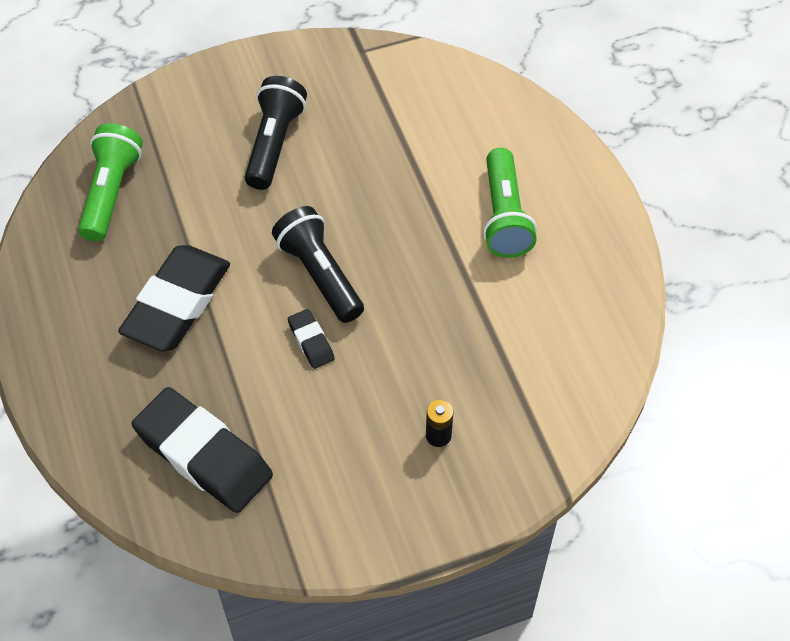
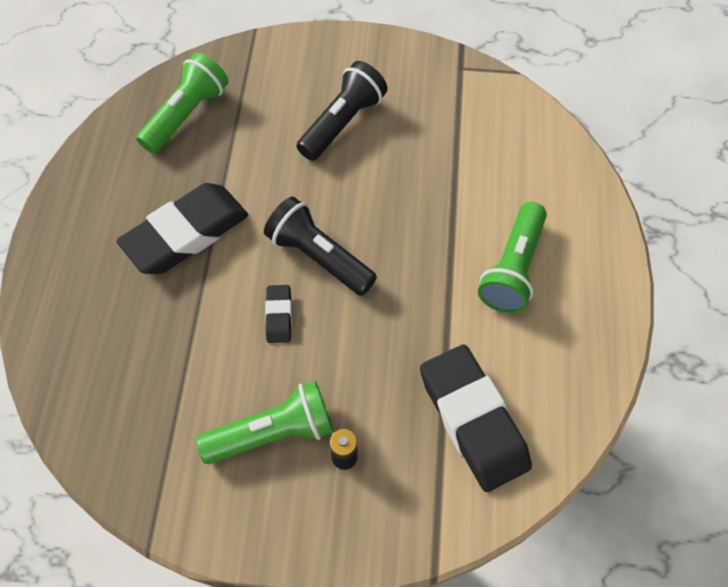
camera: 25 degrees right, 5 degrees up
(204, 455) = (133, 382): black eraser -> black eraser (473, 420)
(320, 274) = (319, 257): black flashlight -> black flashlight turned 45 degrees counterclockwise
(362, 443) = (273, 433): none -> green flashlight

